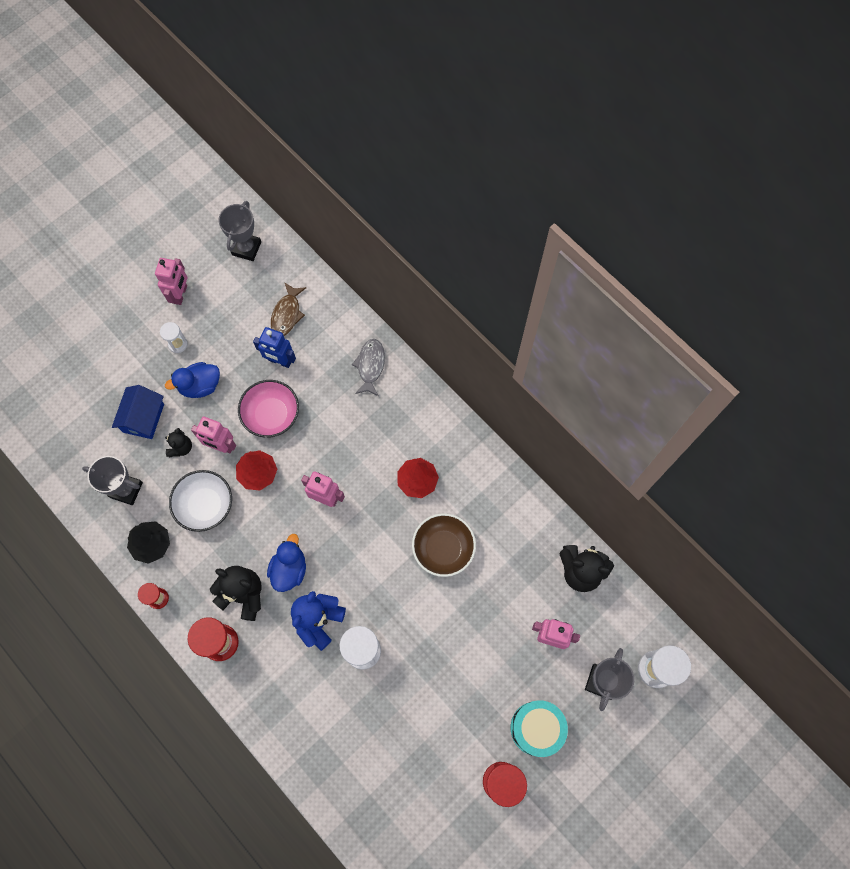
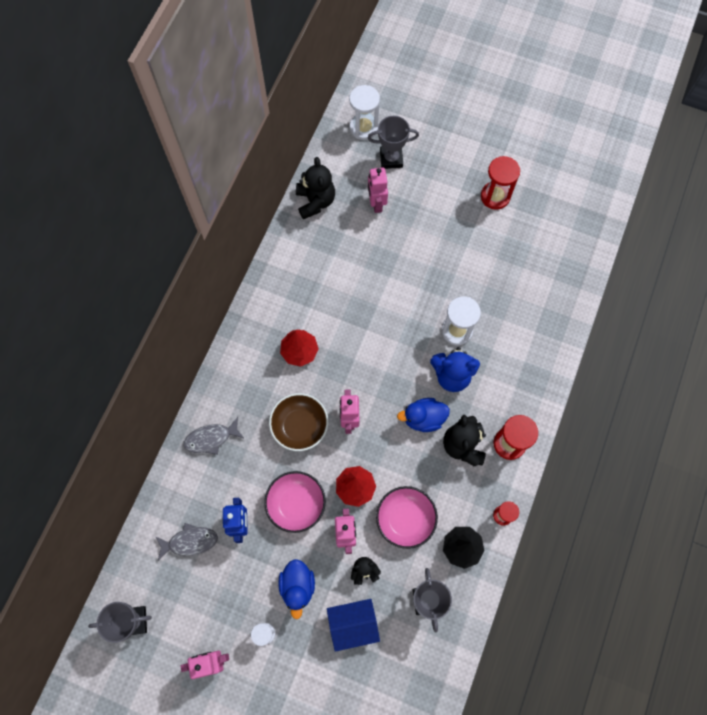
camera: 115 degrees left, 0 degrees up
(200, 386) = (297, 586): blue duck -> blue duck turned 45 degrees clockwise
(205, 505) = (405, 519): white bowl -> pink bowl
(287, 314) = (190, 542): brown fish -> grey fish
(443, 548) = (347, 306): brown bowl -> brown bowl (300, 426)
(536, 728) = (446, 188): turquoise drum -> none

